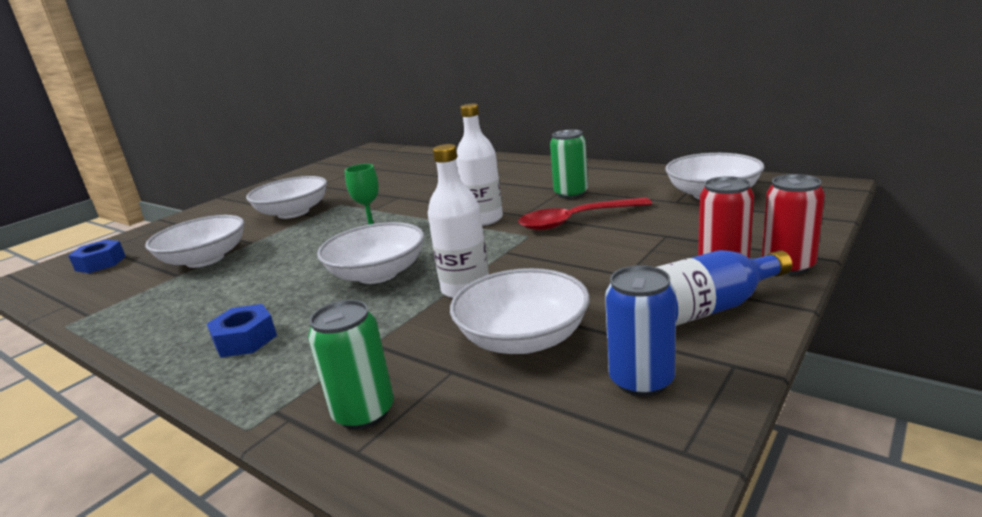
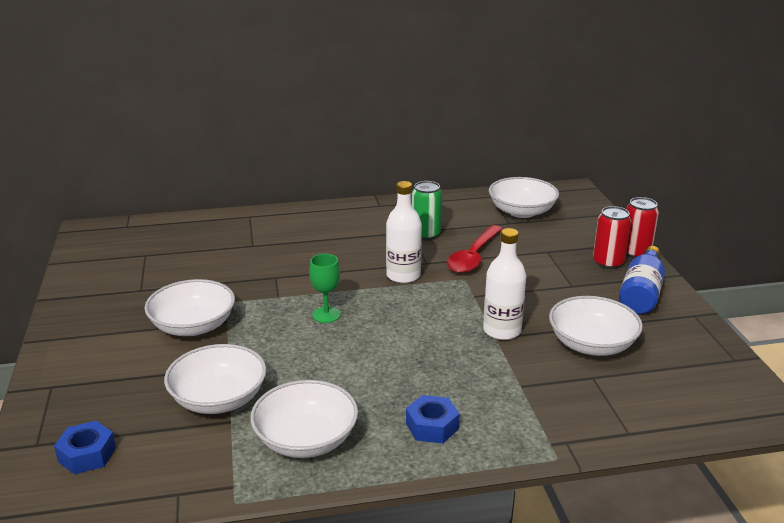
camera: 50 degrees left, 5 degrees up
(364, 412) = (595, 417): green can -> none
(377, 274) = (418, 345): white bowl -> white bowl (306, 439)
(641, 380) = (675, 339): blue can -> none

